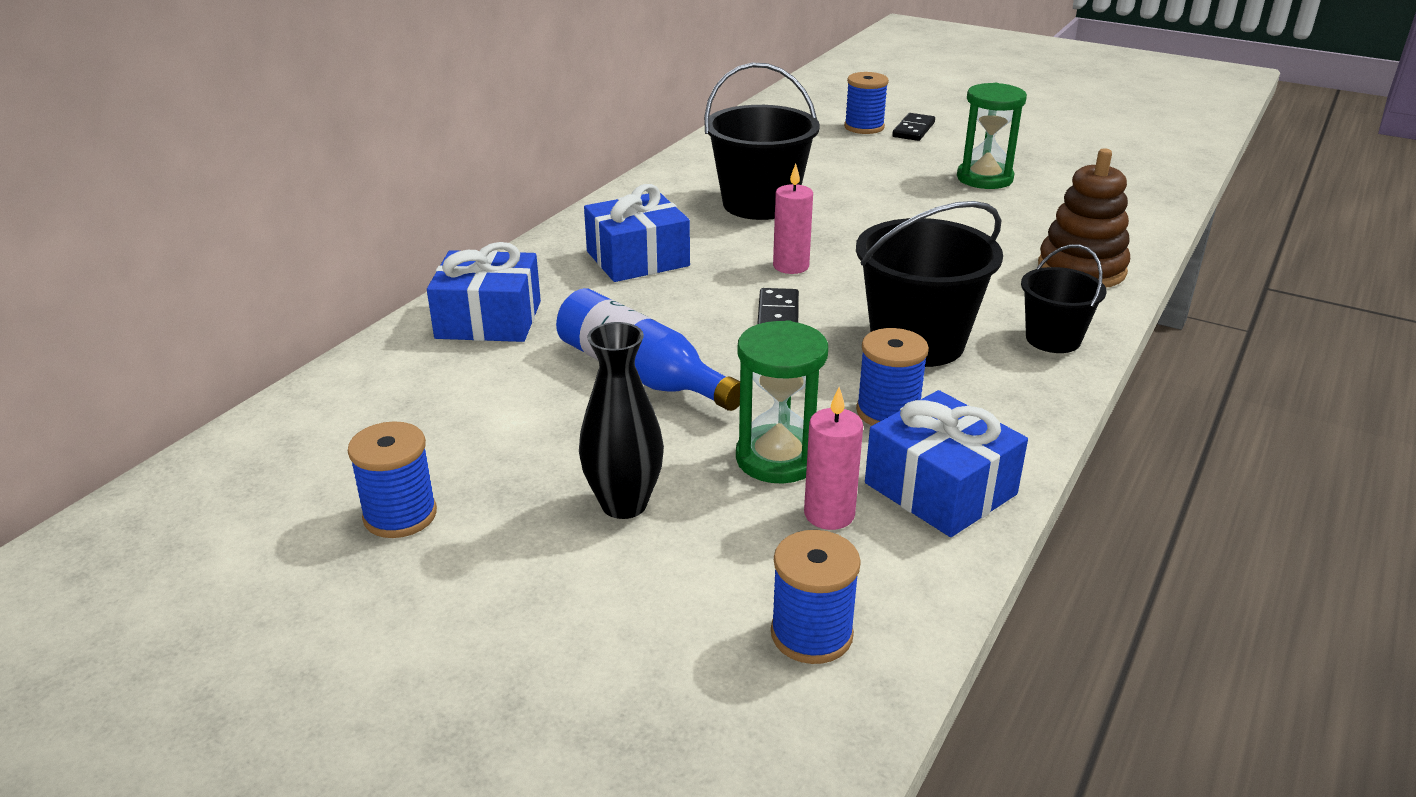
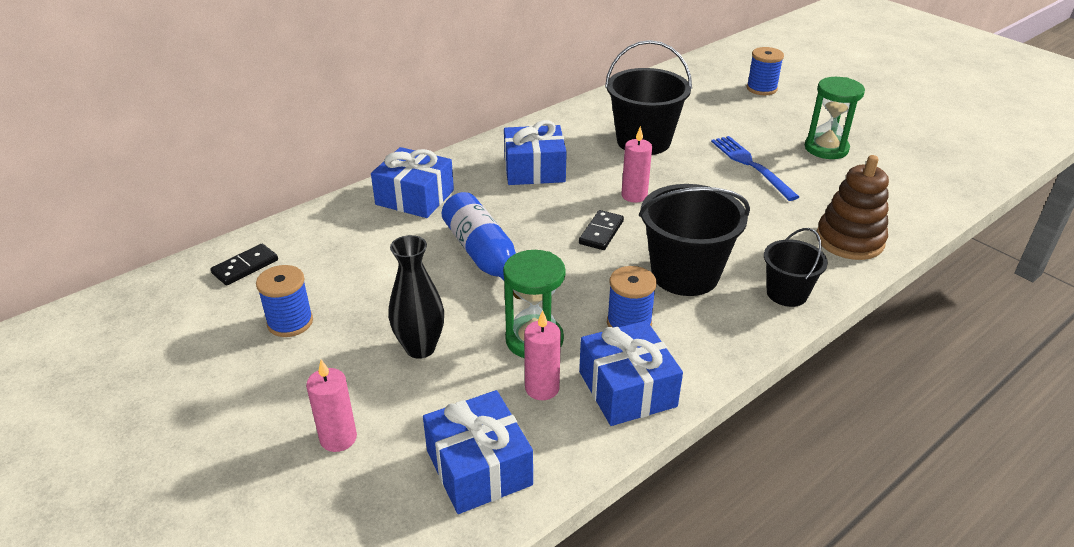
camera: 20 degrees right, 5 degrees up
(579, 651) = (338, 438): none -> pink candle
(811, 634) = (479, 467): blue spool -> blue gift
(910, 209) = (751, 165): none -> blue fork
(913, 130) = (798, 97): black domino -> black domino (245, 267)

